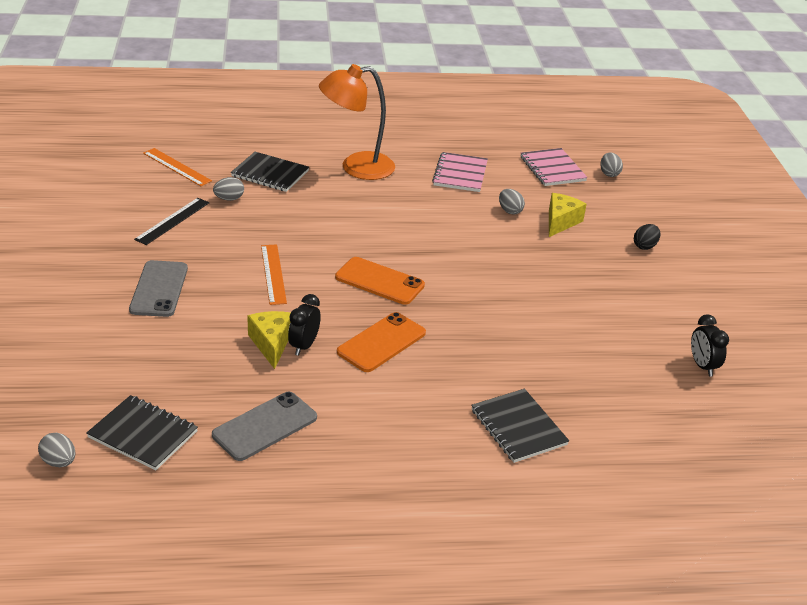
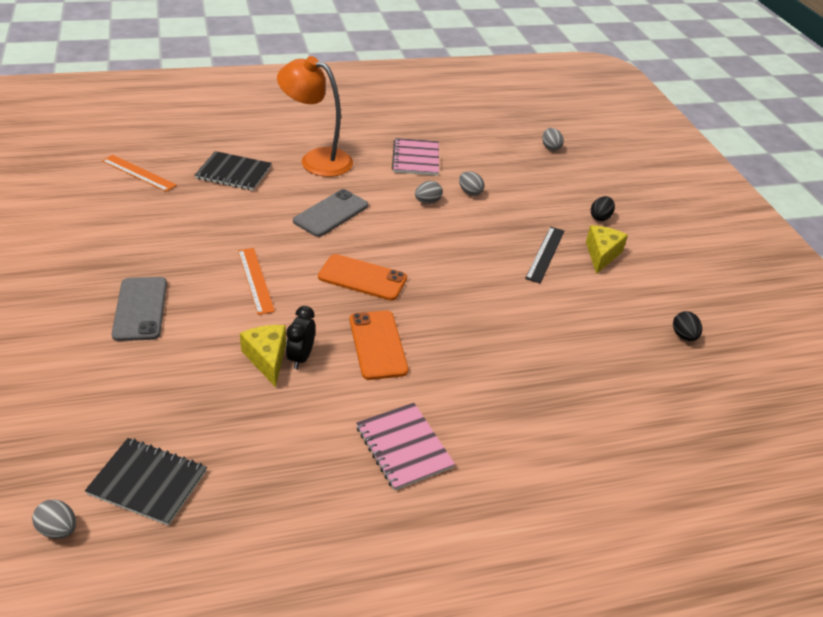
camera: 10 degrees left, 5 degrees up
(172, 221) = (143, 231): black ruler -> black ruler (545, 254)
(229, 199) = (197, 203): grey egg -> grey egg (427, 202)
(265, 426) = (277, 456): grey phone -> grey phone (331, 213)
(356, 167) = (316, 159): orange lamp -> orange lamp turned 45 degrees clockwise
(381, 342) = (378, 345): orange phone -> orange phone turned 45 degrees counterclockwise
(518, 427) = (531, 424): black notebook -> none
(552, 169) = (499, 147): pink notebook -> pink notebook (403, 447)
(560, 222) = (519, 199): yellow cheese -> yellow cheese (601, 254)
(702, 366) = (683, 336): black clock -> black egg

